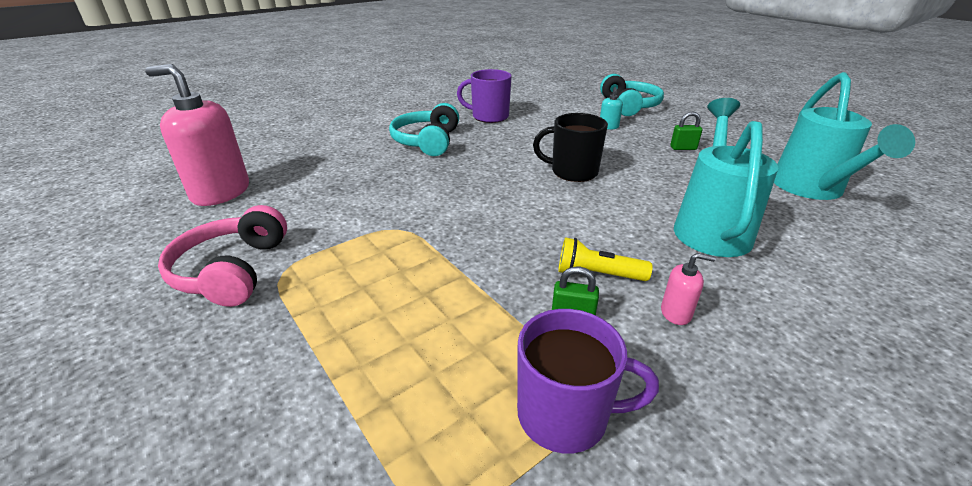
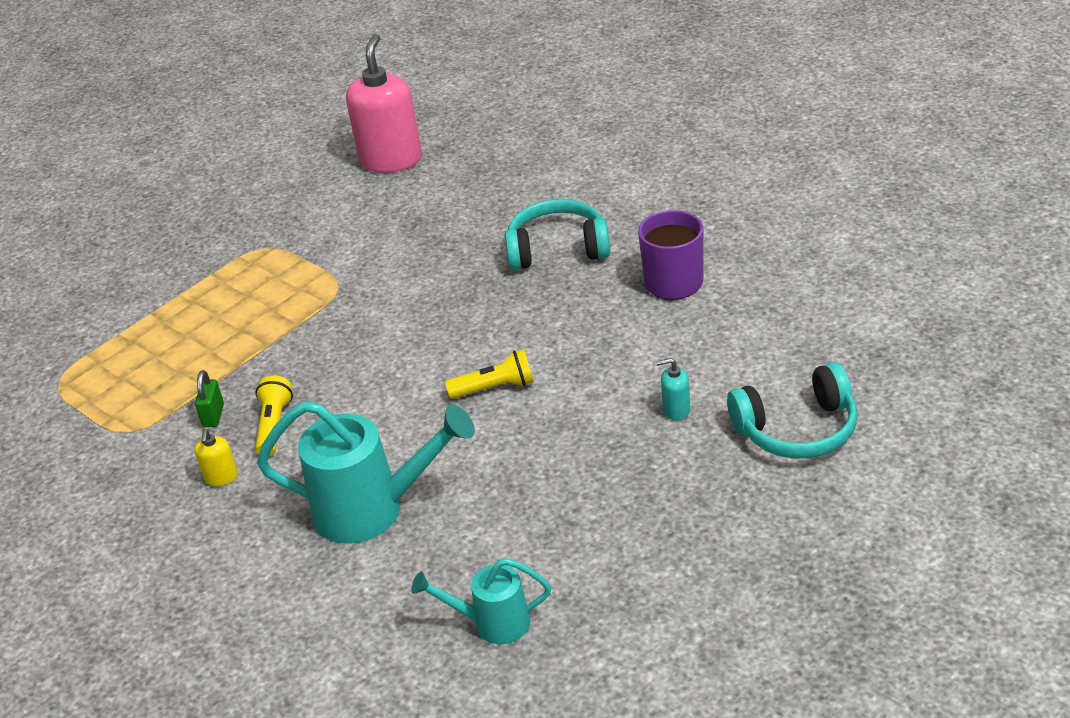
camera: 85 degrees right, 5 degrees up
(232, 270) = (265, 223): pink headphones -> none
(565, 415) = (117, 422): purple mug -> none
(572, 172) = (495, 388): black mug -> yellow flashlight
(676, 313) = (221, 477): pink soap dispenser -> yellow soap dispenser
(683, 148) = (610, 495): green padlock -> none
(811, 189) = (492, 623): turquoise watering can -> turquoise watering can, size x0.57

